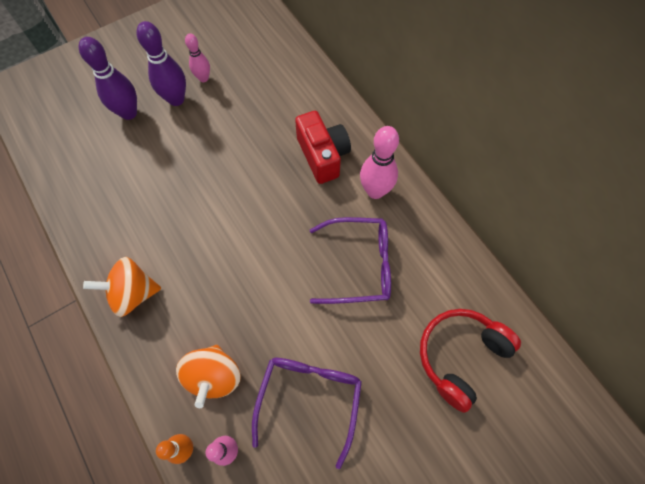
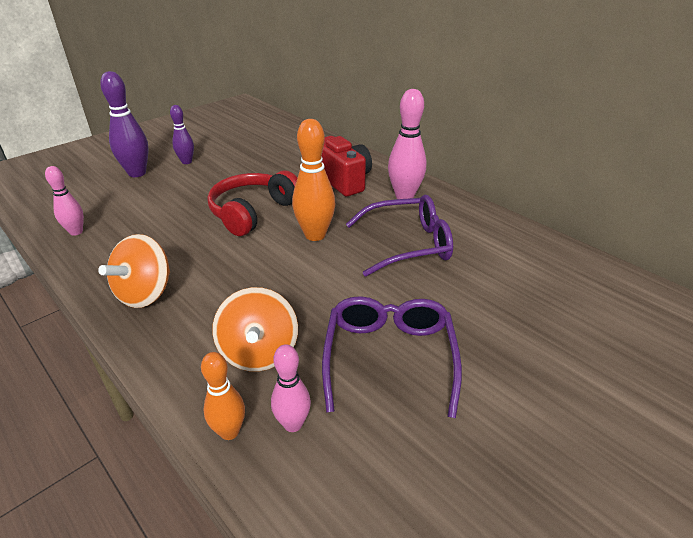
camera: 10 degrees left, 30 degrees down
(133, 293) = (145, 293): orange spinning top -> orange spinning top turned 45 degrees counterclockwise
(176, 99) = (186, 162): purple bowling pin -> purple bowling pin, size x0.61
(203, 78) = (213, 149): pink bowling pin -> pink bowling pin (76, 232)
(280, 238) = (315, 235): none -> orange bowling pin
(460, 356) = (552, 298): red headphones -> red headphones (252, 212)

